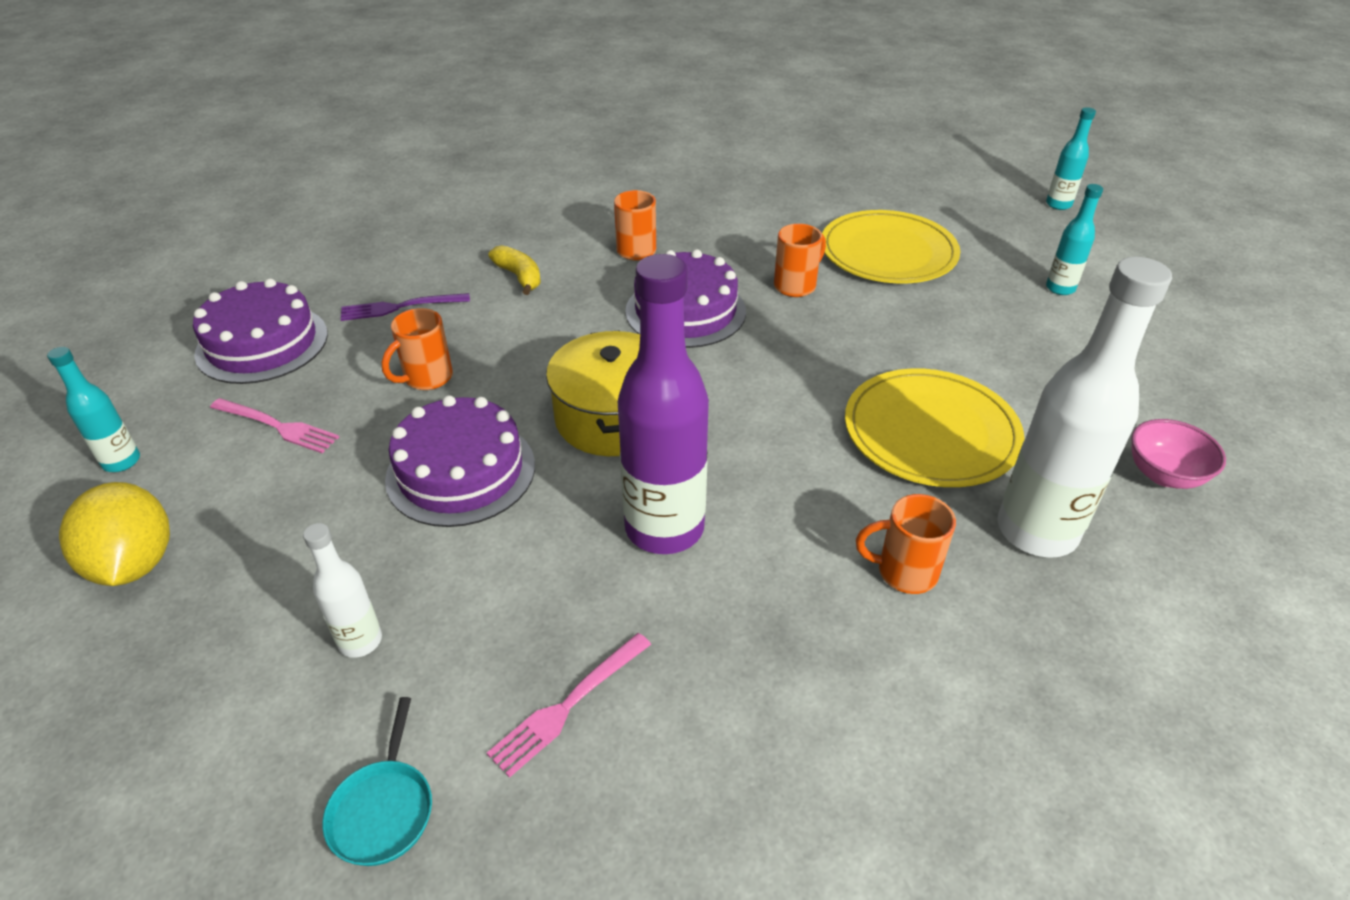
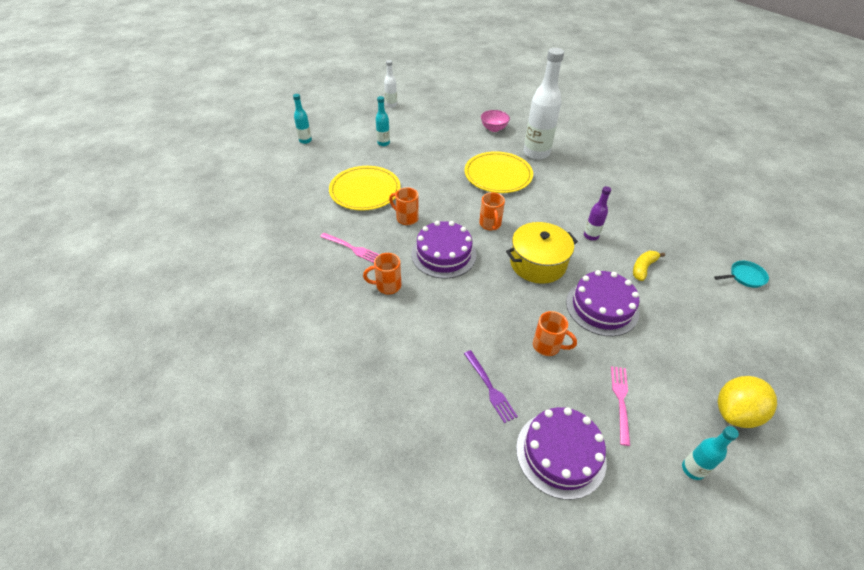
camera: 105 degrees left, 5 degrees up
(360, 641) = (701, 307): white bottle -> white bottle (391, 105)
(519, 277) = (434, 335): yellow banana -> yellow banana (643, 268)
(567, 706) = (679, 244): pink fork -> pink fork (352, 248)
(664, 528) = (591, 236): purple bottle -> purple bottle, size x0.49
(904, 572) = (572, 179): orange mug -> orange mug (490, 224)

